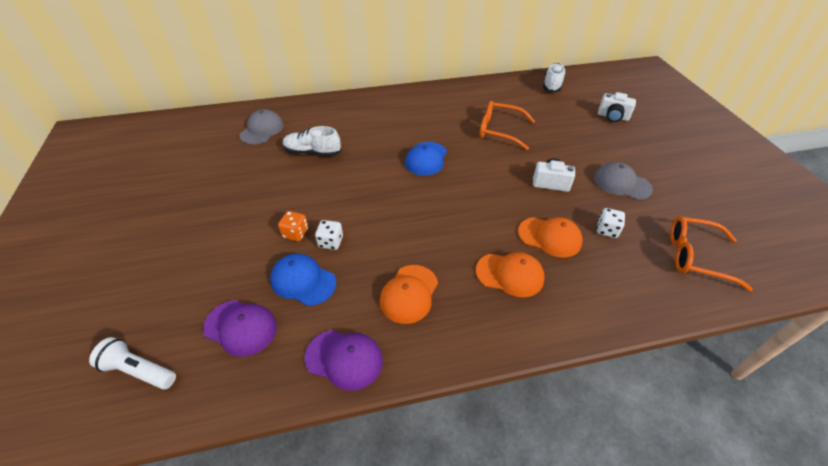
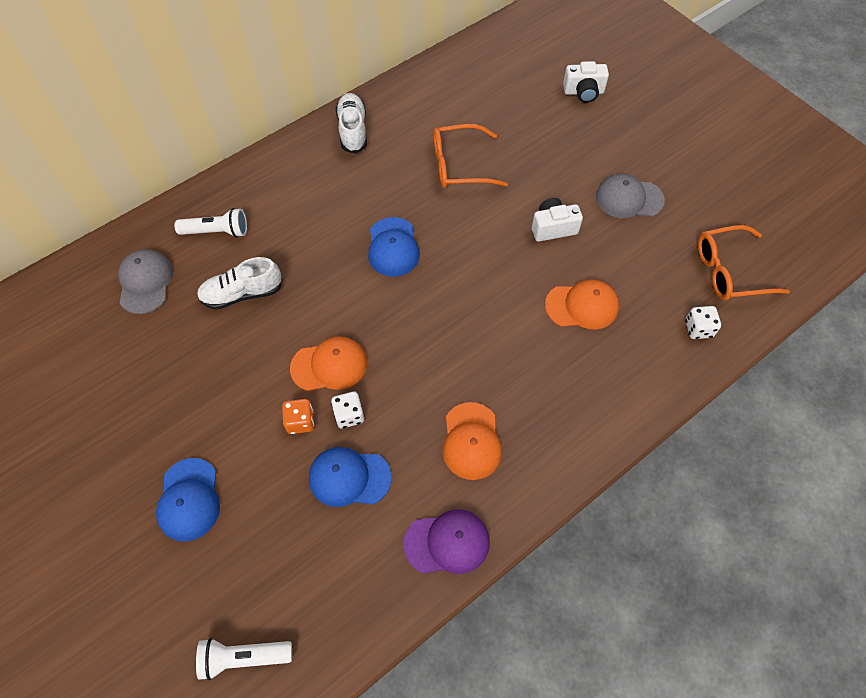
camera: 25 degrees left, 15 degrees up
(190, 251) = (189, 499): none -> blue cap
(241, 327) = (318, 561): purple cap -> none
(321, 119) = (217, 231): none -> white flashlight
(510, 274) = (562, 372): orange cap -> orange cap (329, 365)
(552, 84) = (490, 58): white shoe -> white shoe (353, 130)
(606, 230) = (635, 272): white dice -> white dice (698, 329)

